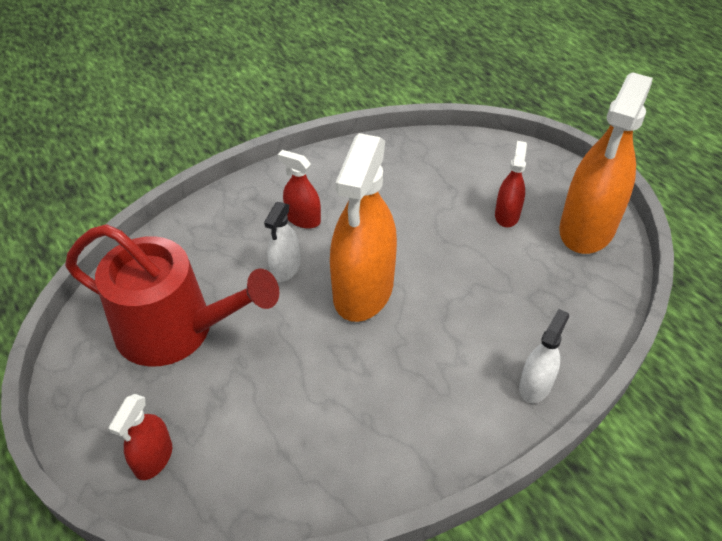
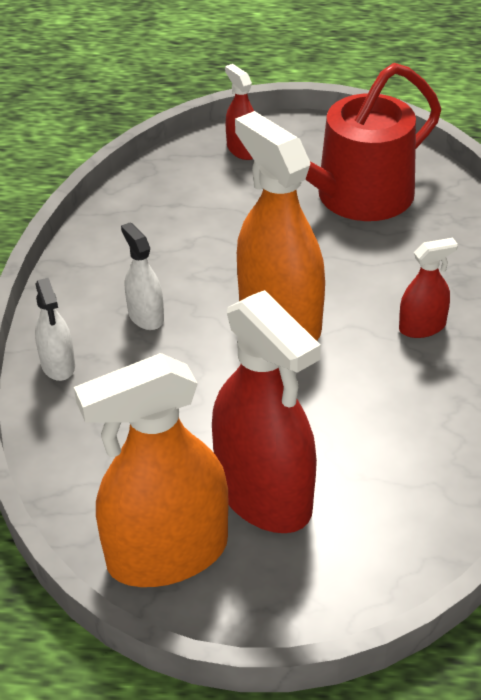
camera: 130 degrees right, 5 degrees down
(285, 268) = (361, 284): white spray bottle -> white spray bottle (146, 316)
(507, 215) = (264, 495): red spray bottle -> red spray bottle, size x2.10
(587, 229) = (167, 554): orange spray bottle -> orange spray bottle turned 90 degrees counterclockwise

